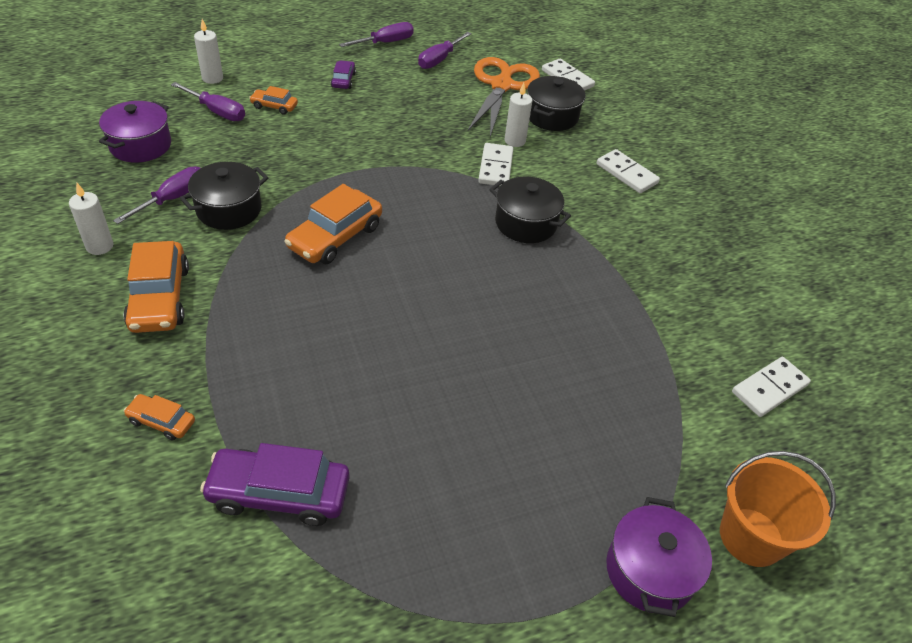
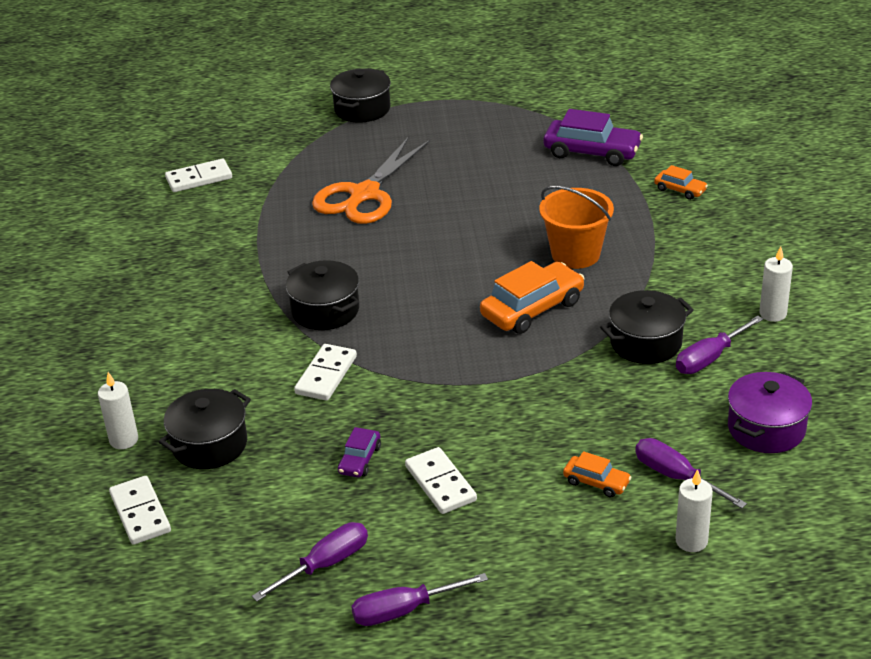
camera: 160 degrees left, 10 degrees down
(159, 298) = (701, 267): orange car -> none
(343, 80) = (490, 527): purple car -> purple car (359, 459)
(501, 86) = (251, 504): orange scissors -> orange scissors (364, 194)
(515, 141) = (282, 410): white candle -> white candle (124, 440)
(627, 174) = (170, 358): white domino -> white domino (440, 483)
(649, 571) = (362, 109): purple pot -> black pot
(751, 537) = (286, 116): orange bucket -> orange bucket (575, 254)

